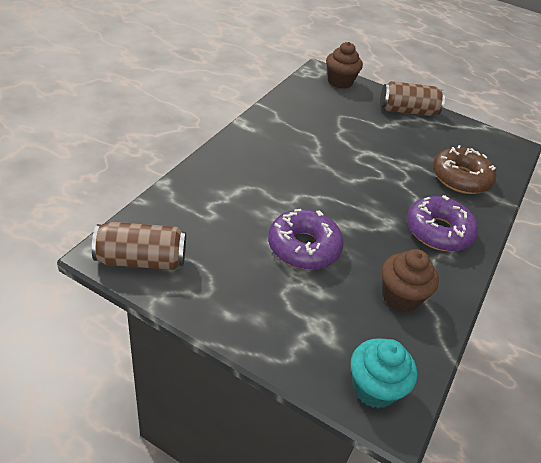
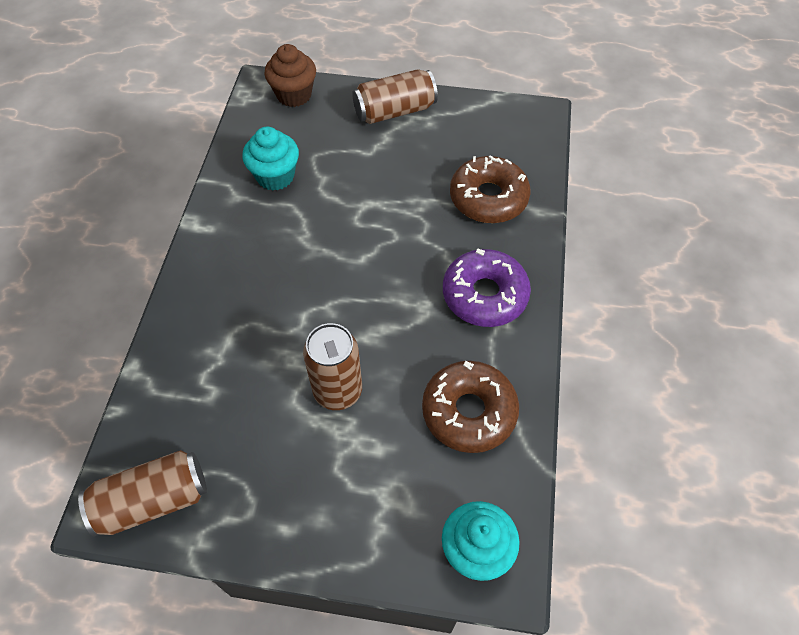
camera: 15 degrees left, 15 degrees up
(303, 247) = (338, 391): purple donut -> brown can
(309, 117) = (275, 176): none -> turquoise cupcake
(400, 296) = (469, 411): brown cupcake -> brown donut

